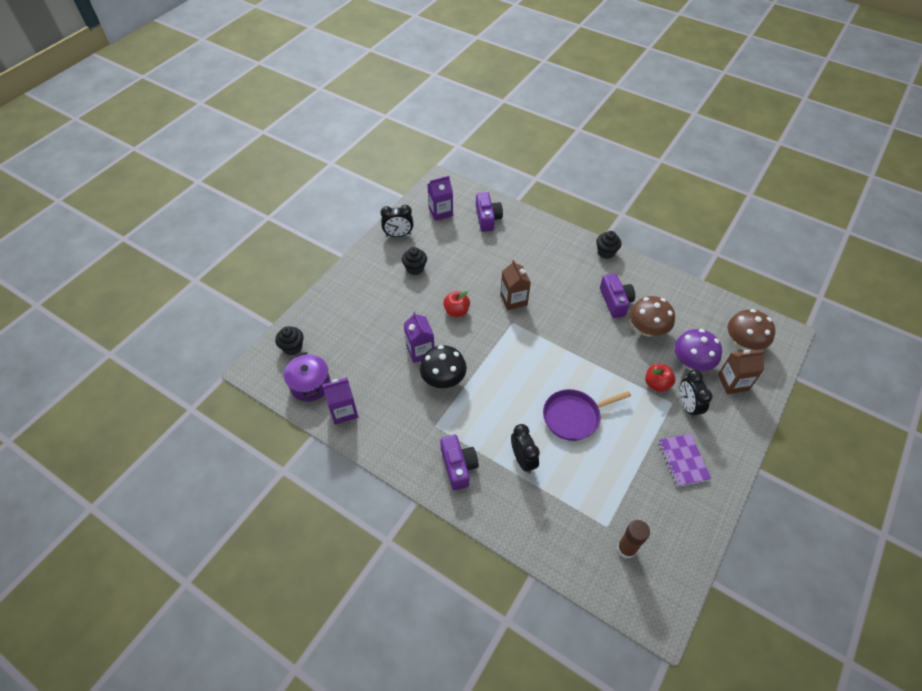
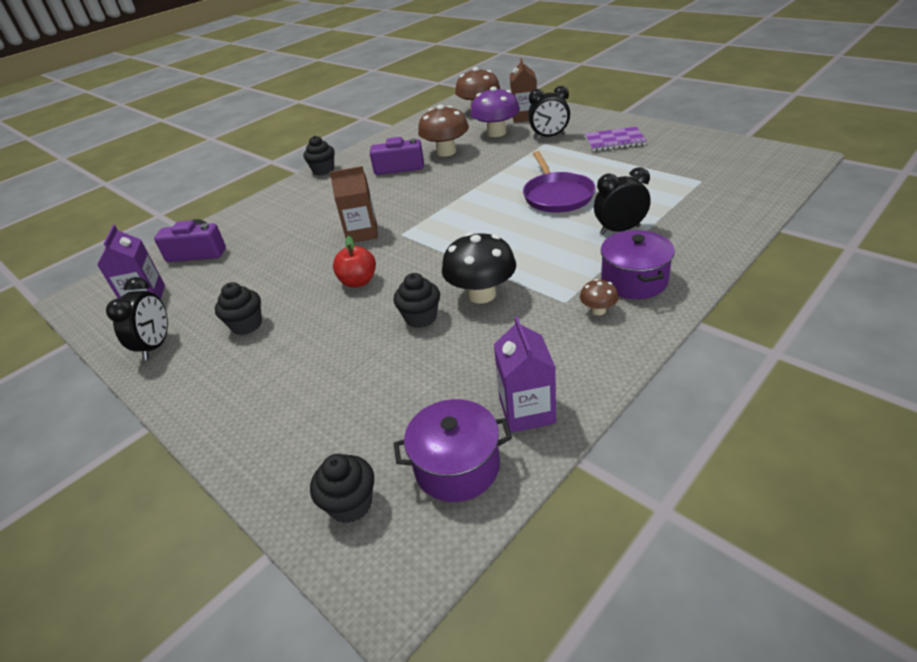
camera: 75 degrees left, 15 degrees down
(420, 351) = (421, 318): purple carton -> black cupcake
(426, 444) = (598, 310): none -> brown mushroom
(458, 466) = (634, 280): purple camera -> purple pot
(626, 548) = (725, 171): brown glue stick -> none
(656, 384) = (519, 150): red apple -> none

